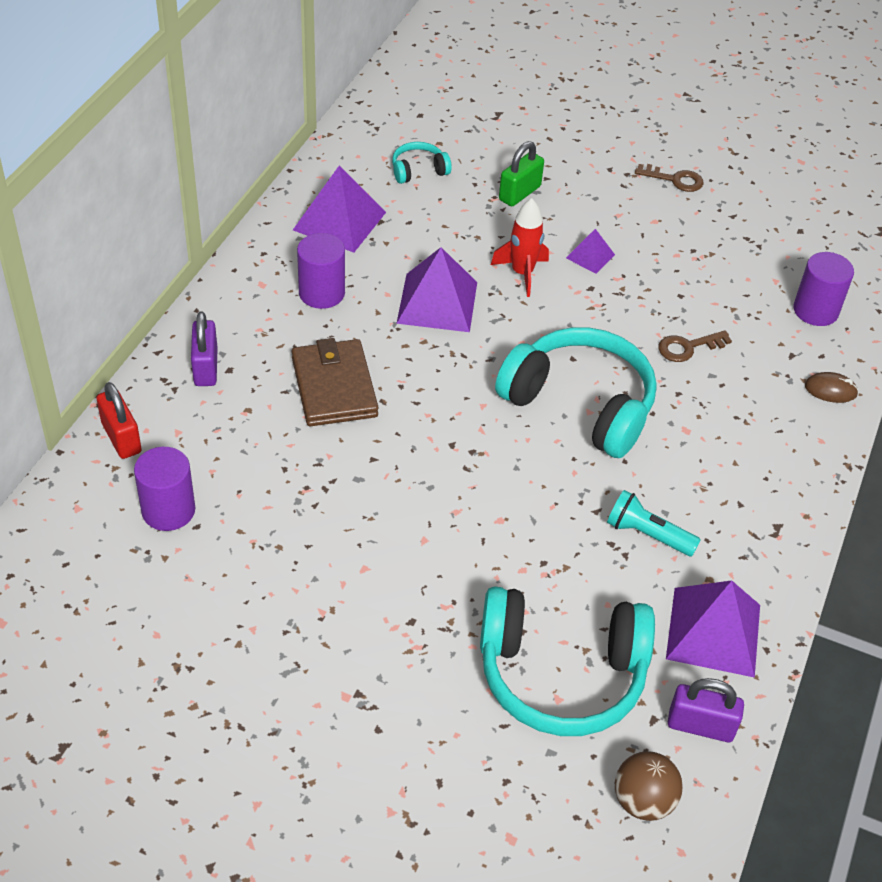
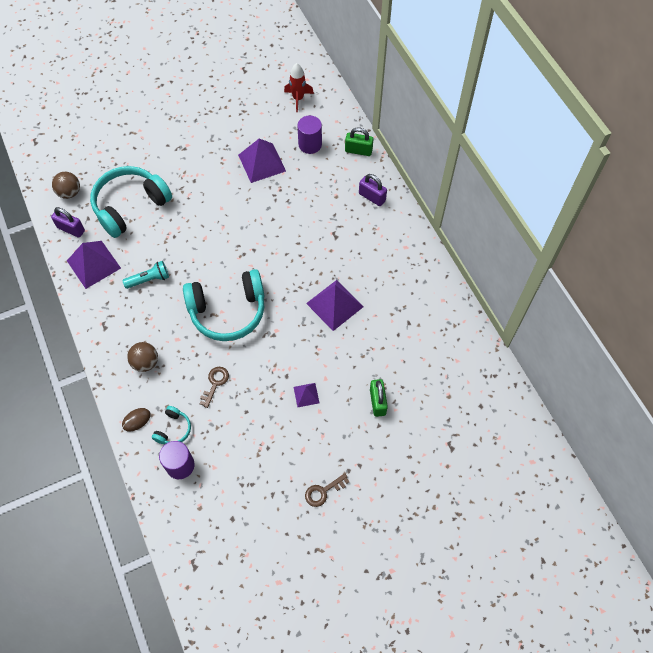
camera: 135 degrees right, 15 degrees up
(121, 438) = (358, 150): red padlock -> green padlock
(321, 293) = (380, 265): purple cylinder -> none
(334, 387) = (321, 232): brown wallet -> none
(339, 221) = (423, 306): purple pyramid -> purple pyramid (262, 163)
(418, 170) = (433, 368): turquoise headphones -> turquoise headphones (173, 429)
(522, 273) = (321, 354): red rocket -> red rocket (298, 99)
(700, 725) = (71, 229): purple padlock -> purple padlock turned 60 degrees clockwise
(758, 438) = (145, 362): none -> brown ball

